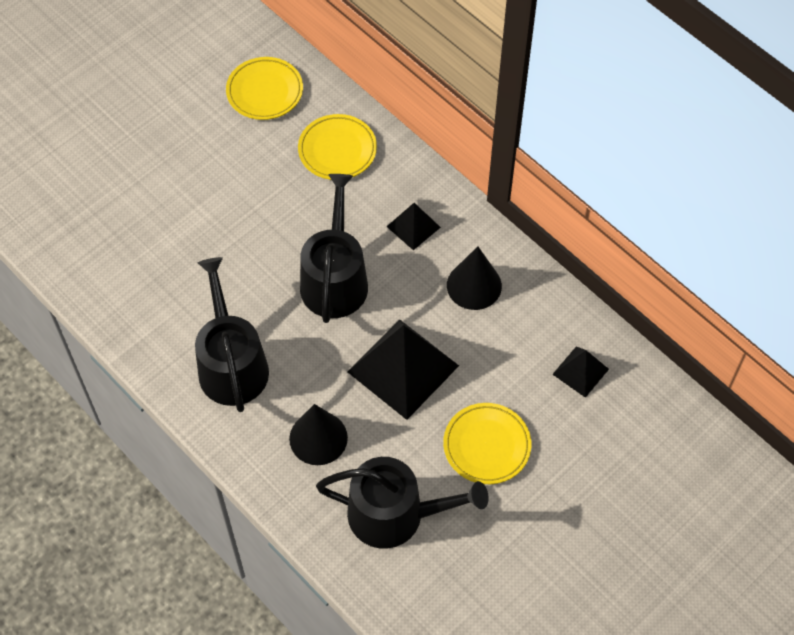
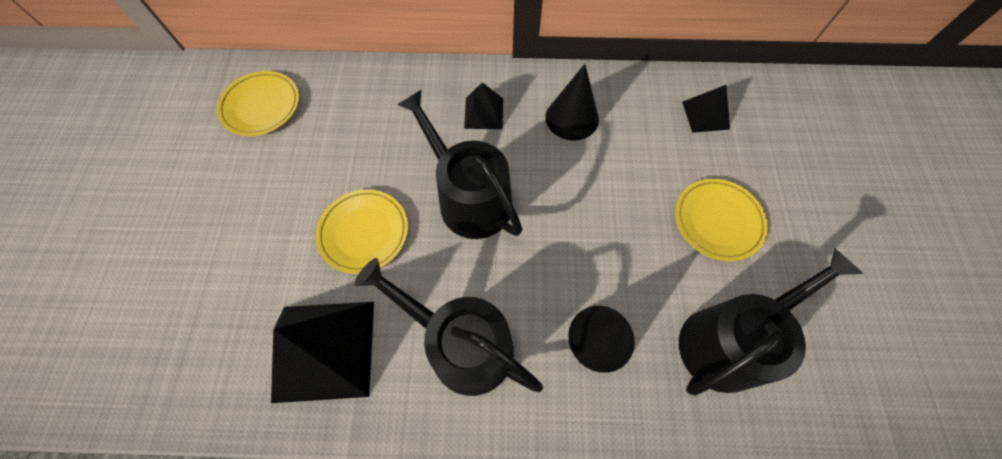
camera: 45 degrees left, 5 degrees up
(337, 150) = (367, 104): yellow plate -> yellow plate (364, 233)
(403, 368) = (596, 219): black pyramid -> black pyramid (325, 349)

